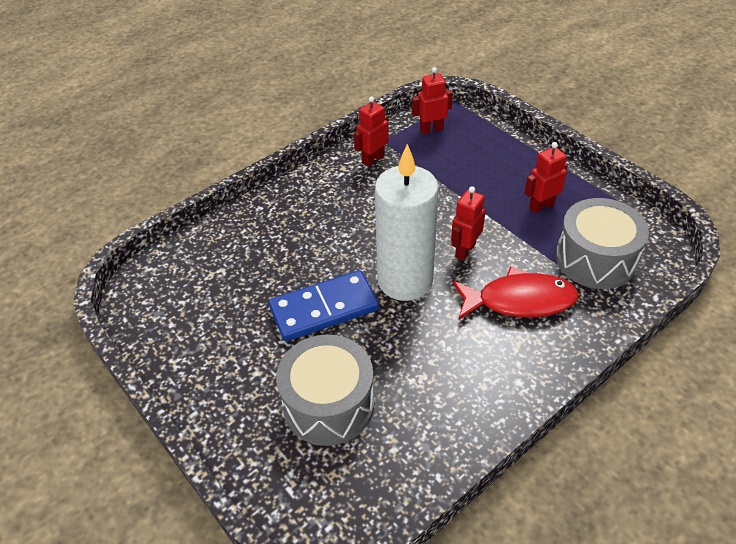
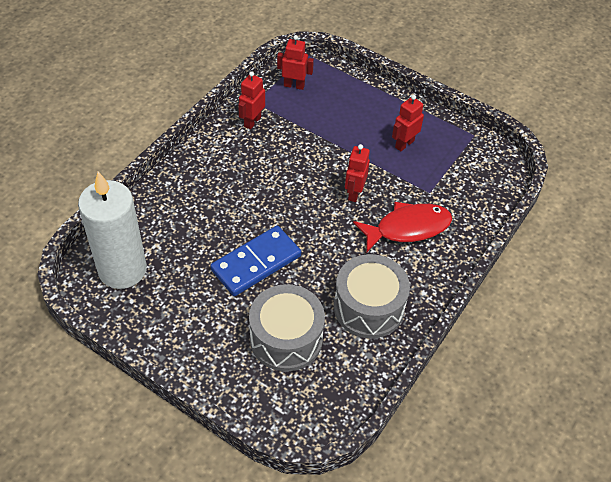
camera: 20 degrees left, 5 degrees up
(405, 280) = (314, 227): white candle -> white candle (122, 270)
(431, 130) = (294, 85): red robot -> red robot turned 45 degrees clockwise
(595, 259) = (456, 183): grey drum -> grey drum (368, 307)

